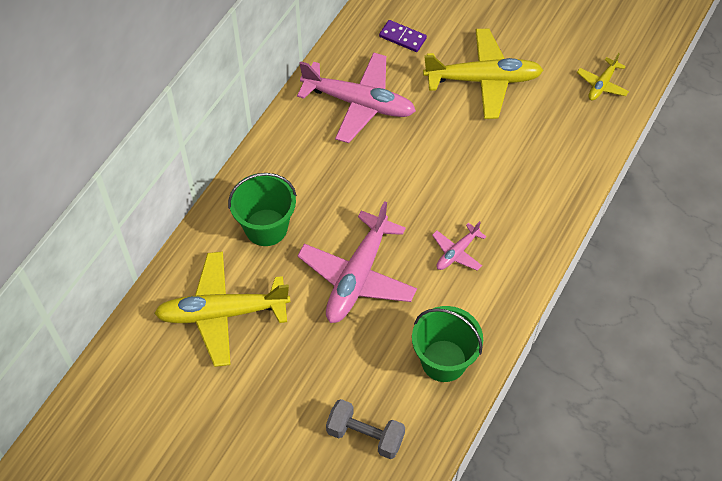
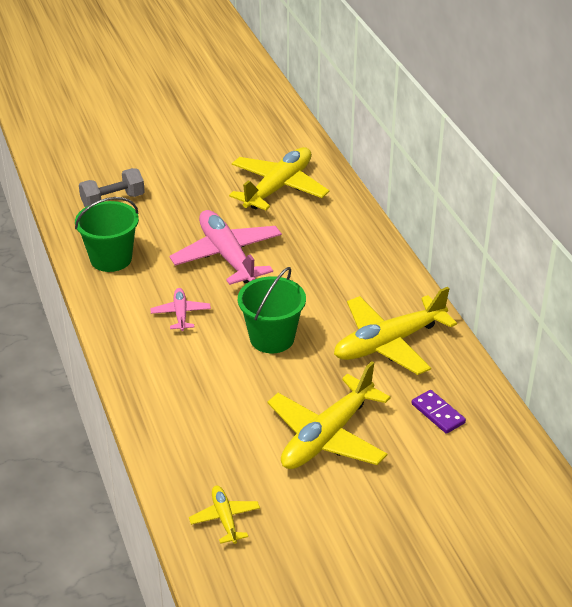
camera: 130 degrees right, 20 degrees down
(266, 227) = (324, 236): green bucket -> green bucket (272, 338)
(359, 103) = (388, 343): pink plane -> yellow plane
(402, 37) = (438, 413): purple domino -> purple domino turned 75 degrees clockwise

